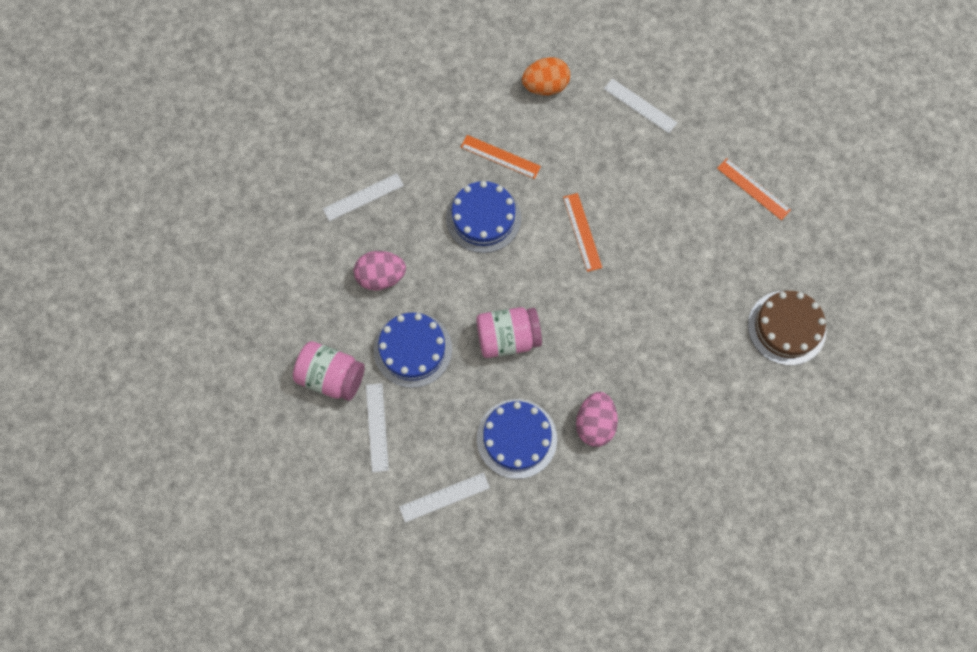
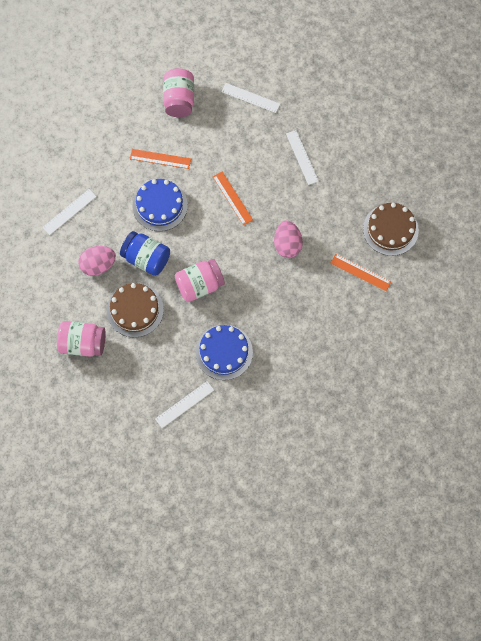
camera: 15 degrees left, 0 degrees up
(377, 427) = (124, 369): white ruler -> white ruler (302, 157)
(413, 349) = (135, 310): blue cake -> brown cake
(447, 284) = (146, 258): none -> blue jar
(545, 86) = (179, 100): orange egg -> pink jar
(595, 424) = (275, 328): pink egg -> pink egg (287, 245)
(753, 189) = (345, 138): orange ruler -> orange ruler (360, 272)

